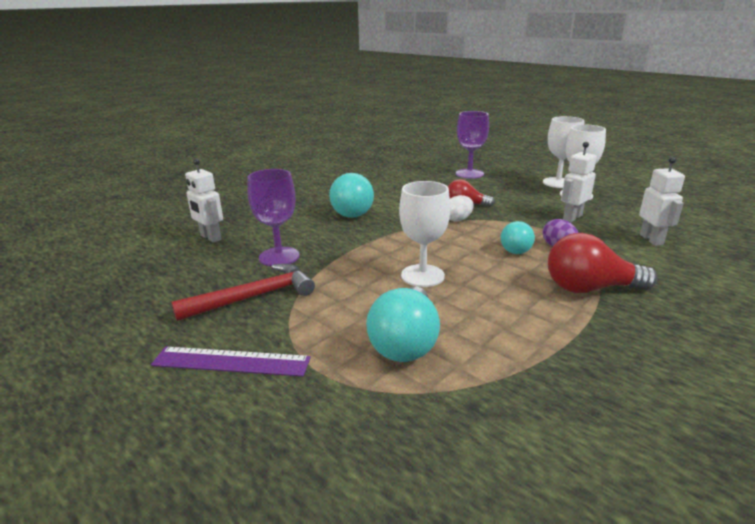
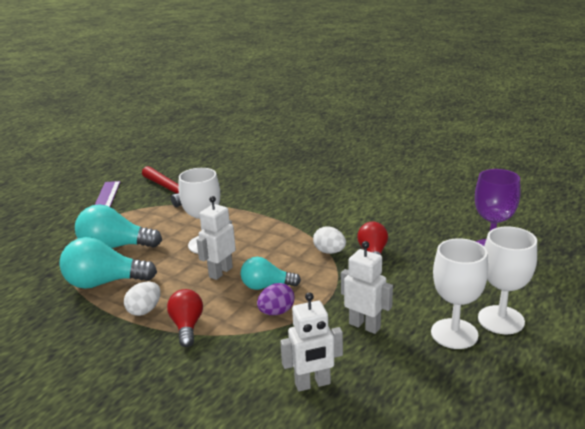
camera: 80 degrees right, 0 degrees up
(210, 238) = (258, 159): white robot -> white robot (220, 272)
(279, 257) = (231, 187): purple goblet -> none
(354, 211) = (330, 199): turquoise light bulb -> turquoise light bulb (104, 283)
(564, 314) = (145, 310): none -> white egg
(589, 288) = (187, 326): red light bulb -> red light bulb, size x0.63

